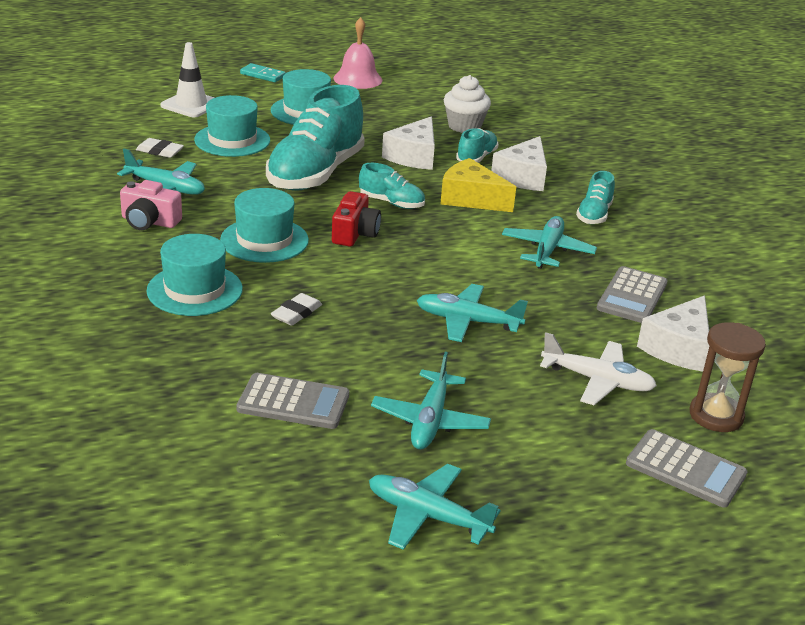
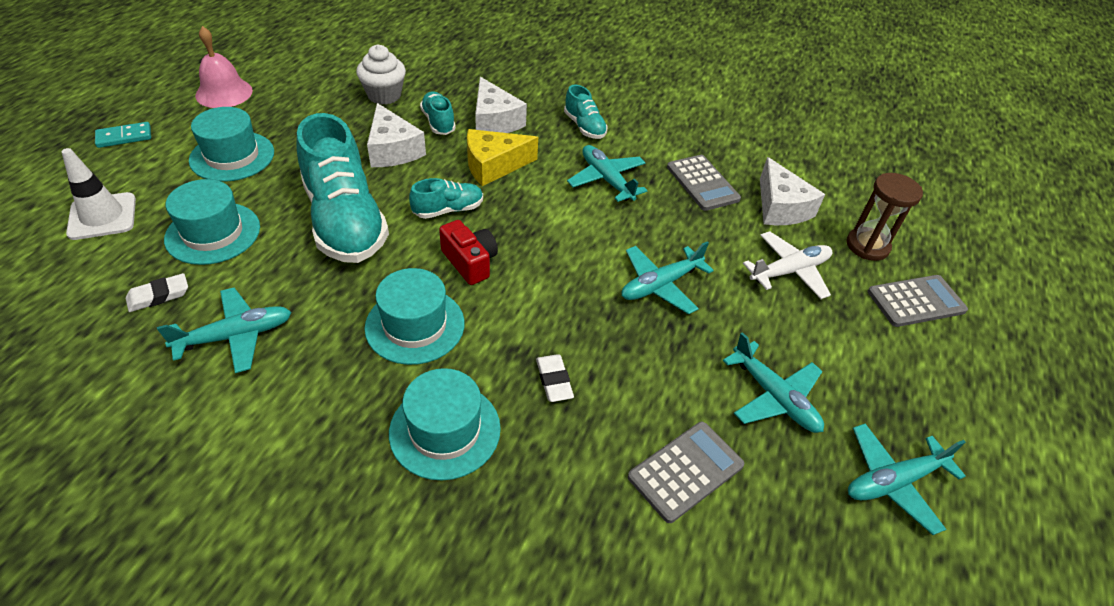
camera: 50 degrees left, 15 degrees up
(149, 222) = (283, 388): pink camera -> none

